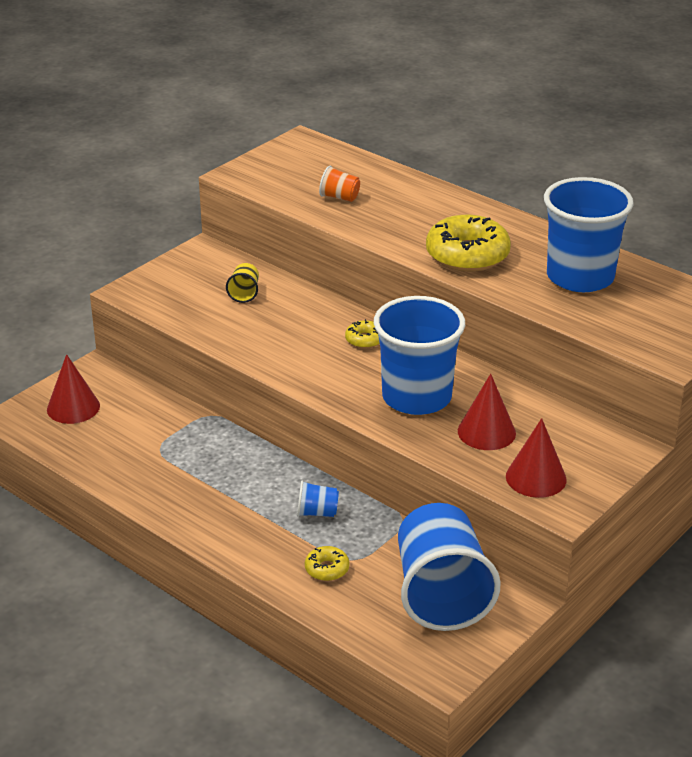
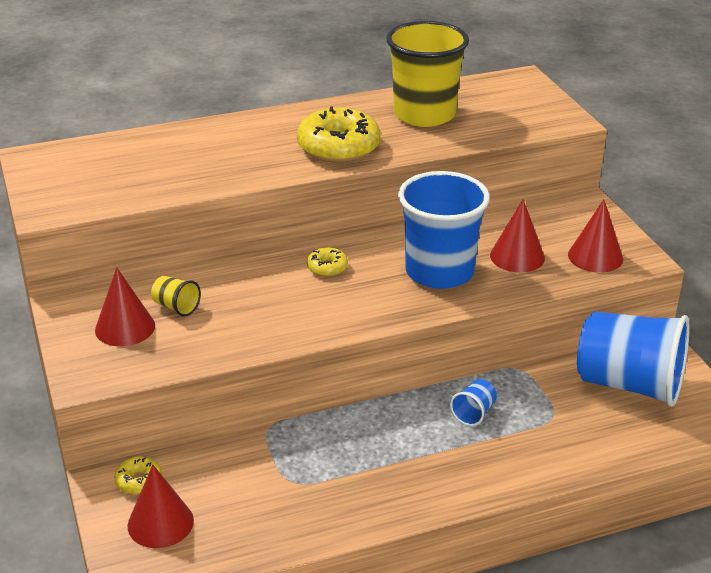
camera: 60 degrees left, 0 degrees up
(200, 283) = (125, 327): none -> red cone
(327, 569) = (556, 436): yellow donut -> yellow donut (139, 481)
(339, 197) = (166, 172): orange cup -> none
(580, 277) = (424, 114): blue cup -> yellow cup

